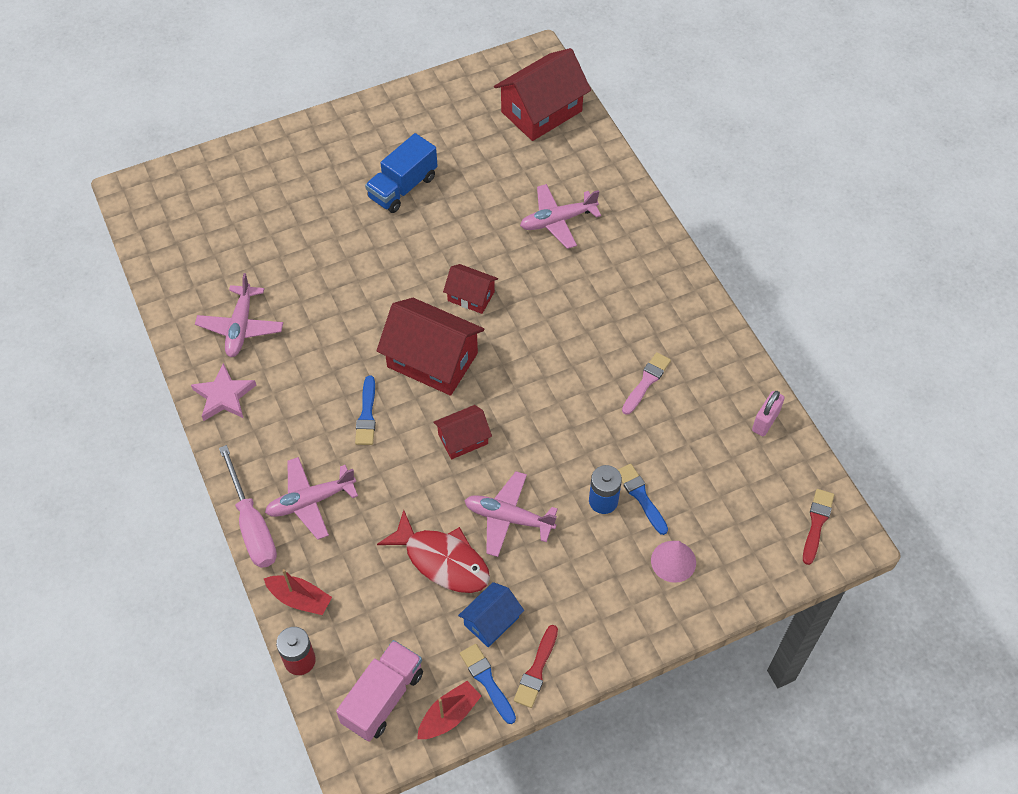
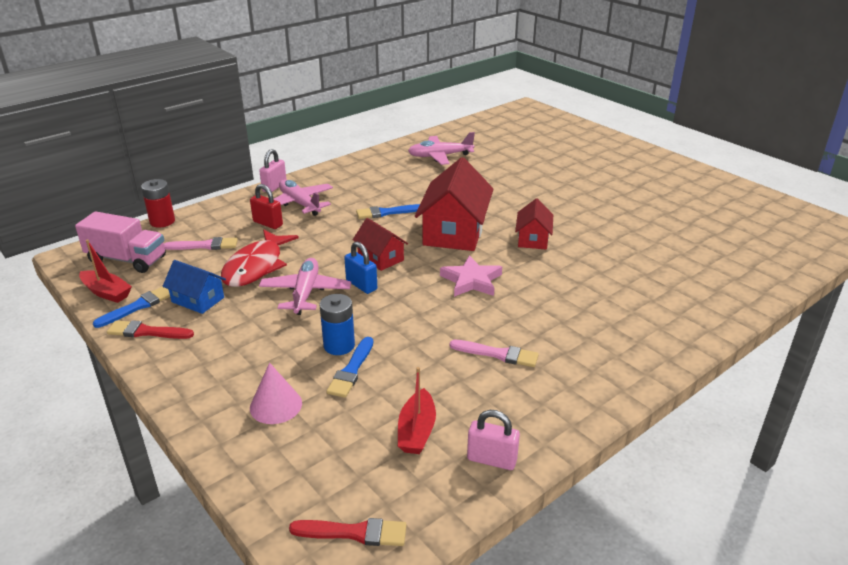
camera: 75 degrees right, 25 degrees down
(224, 396) = (378, 160): pink star -> pink star (471, 281)
(252, 525) = (274, 187): pink screwdriver -> pink padlock
(300, 599) = (214, 213): red boat -> red boat (417, 431)
(348, 541) = (268, 223): none -> red padlock
(378, 612) = (205, 245): none -> pink brush
(403, 187) = (620, 192): blue truck -> none
(509, 466) = (361, 285): none -> blue padlock
(541, 111) = (780, 242): red house -> none
(557, 220) = (657, 270): pink plane -> none
(641, 496) = (351, 370): blue brush -> blue brush turned 150 degrees clockwise

